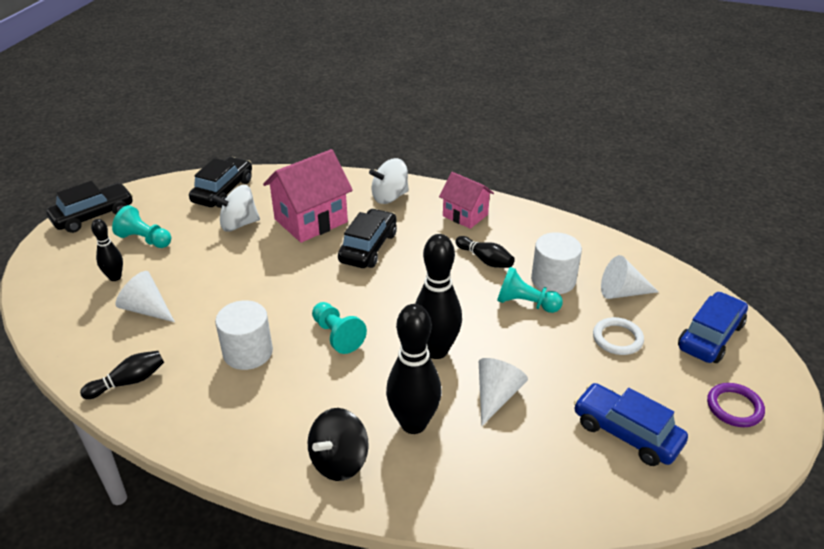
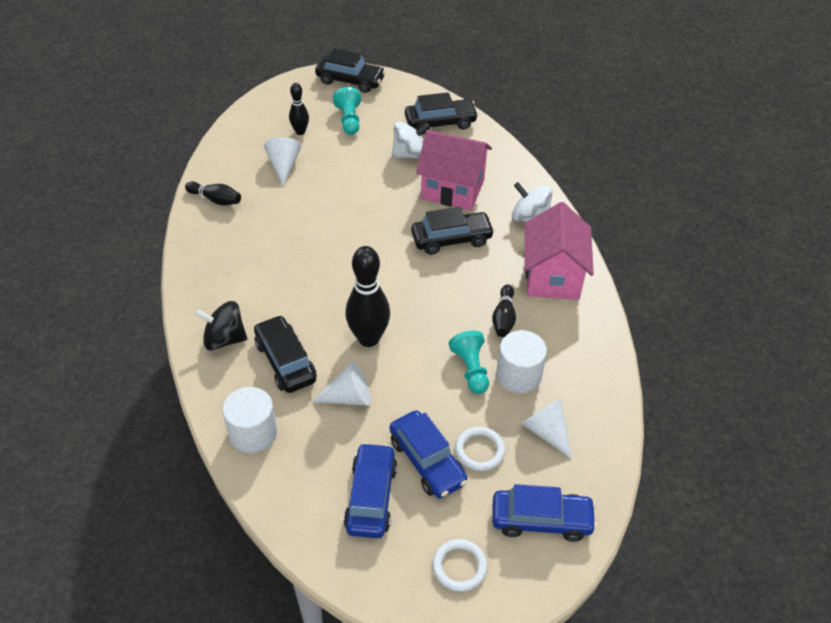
camera: 55 degrees right, 10 degrees up
(238, 224) = (410, 154): white spinning top -> white spinning top turned 120 degrees clockwise
(248, 352) = (284, 238): white cylinder -> white cylinder (253, 433)
(337, 335) = (338, 275): turquoise pawn -> none
(413, 423) = (285, 361): black bowling pin -> black car
(465, 215) = (552, 277): pink house -> pink house, size x1.60
(608, 376) = (427, 461): none -> blue car
(734, 407) = (459, 567): purple ring -> white ring

